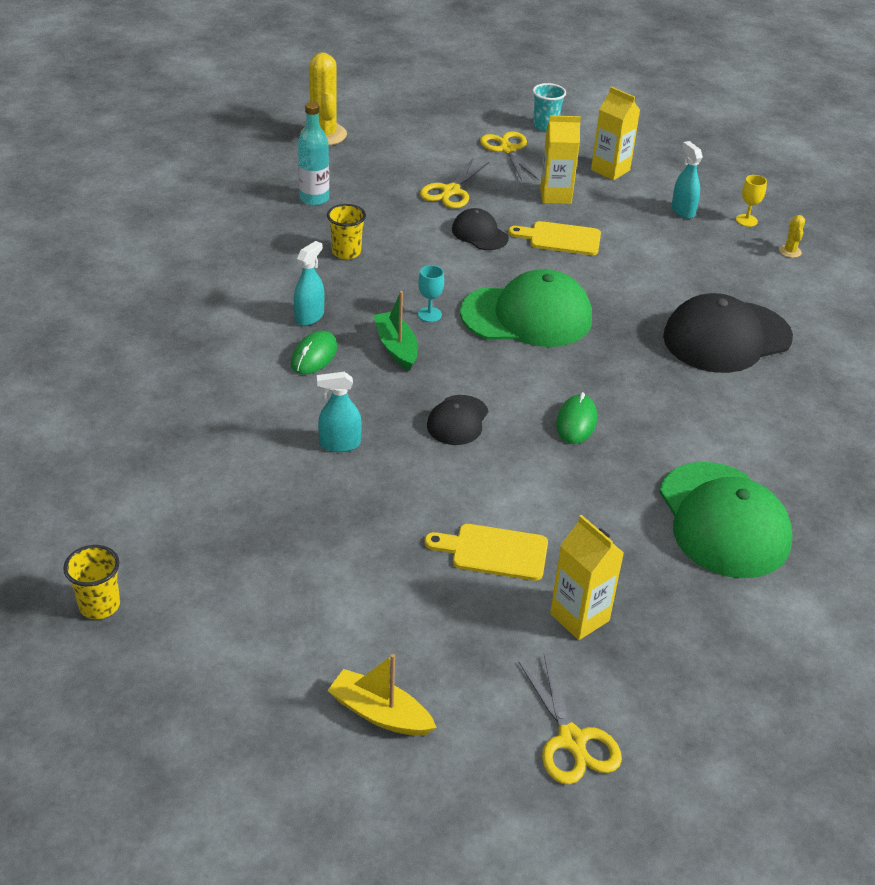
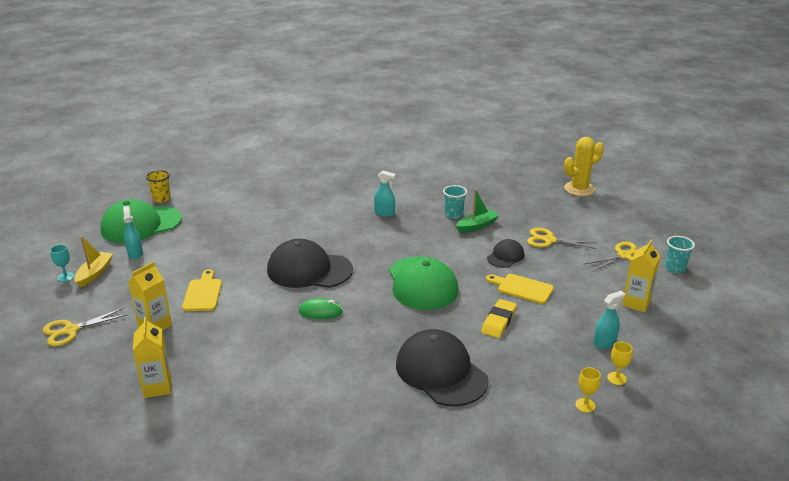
camera: 80 degrees right, 10 degrees down
(314, 199) = (503, 197): turquoise bottle -> none
(314, 356) = (350, 219): green mouse -> none
(340, 444) = (279, 237): turquoise spray bottle -> turquoise spray bottle (135, 254)
(346, 252) = (454, 215): yellow cup -> turquoise cup
(396, 347) = (368, 242): green boat -> green boat (477, 226)
(429, 314) = (406, 249): turquoise goblet -> turquoise goblet (66, 277)
(457, 420) = (309, 270): black cap -> black cap, size x1.95
(555, 196) = (577, 281): yellow carton -> yellow carton (157, 387)
(560, 239) = (522, 288): yellow cutting board -> yellow cutting board turned 60 degrees counterclockwise
(629, 272) = (499, 321): none -> yellow eraser
(723, 520) = (240, 377): green cap -> green cap (141, 225)
(790, 251) = (585, 405): yellow cactus -> yellow goblet

